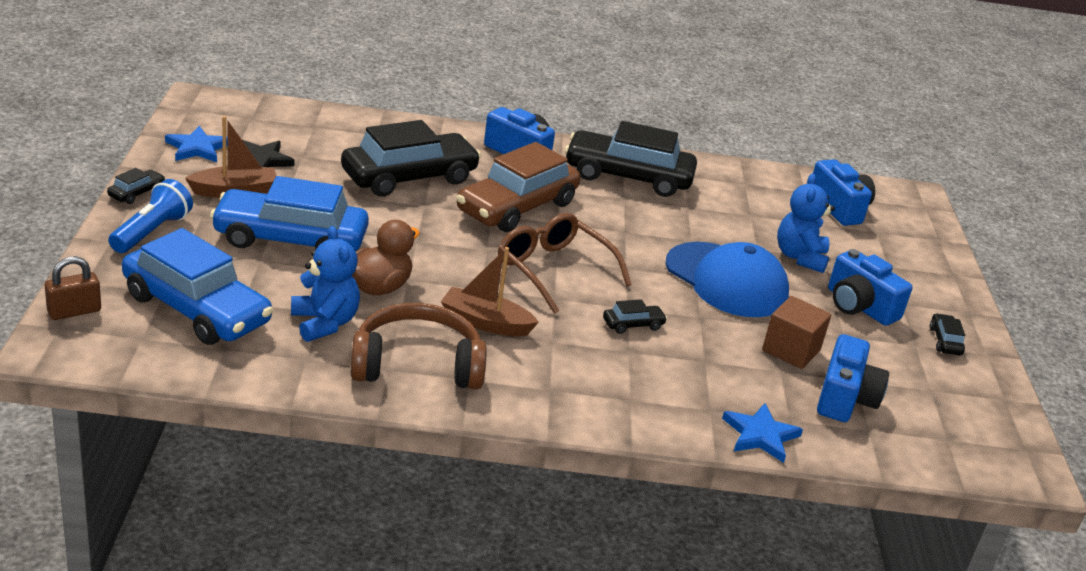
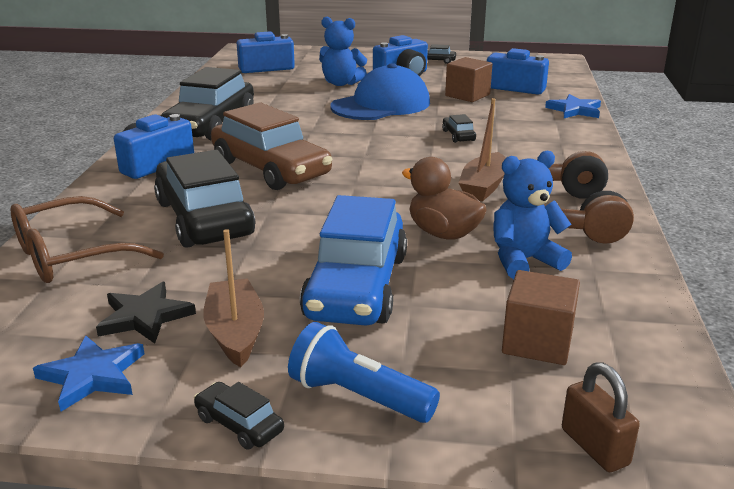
camera: 80 degrees left, 5 degrees down
(196, 309) = (537, 342): blue car -> brown cube
(553, 270) = (384, 158): brown glasses -> brown glasses (71, 255)

